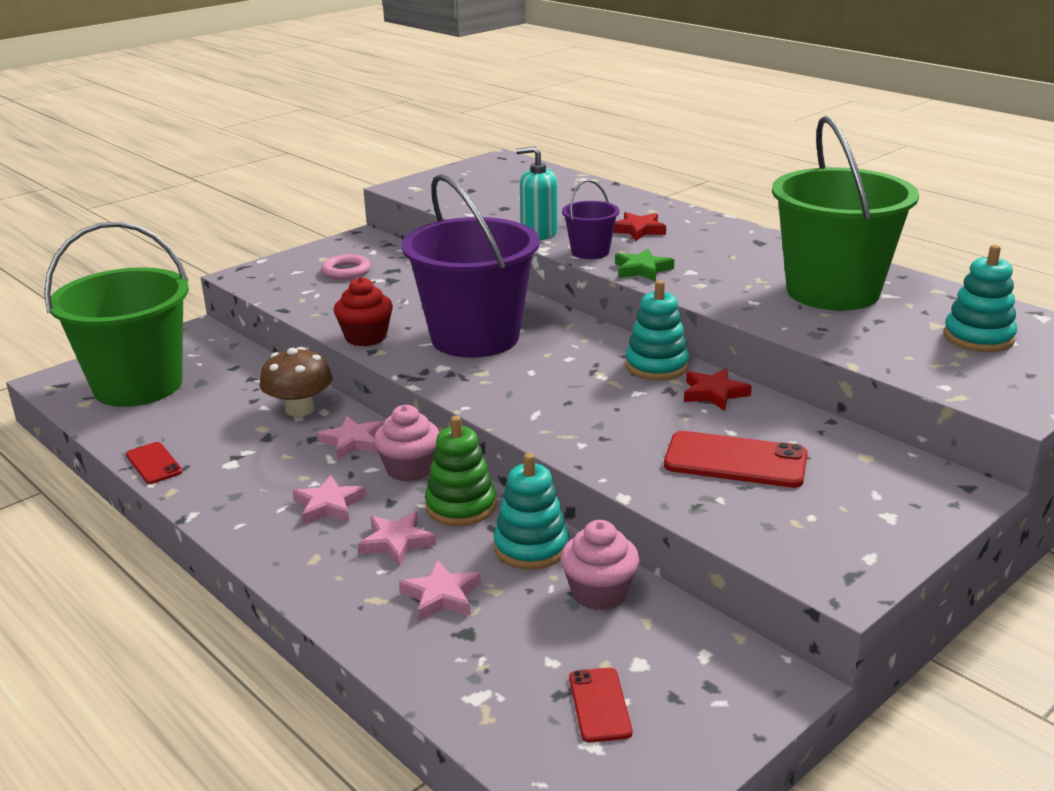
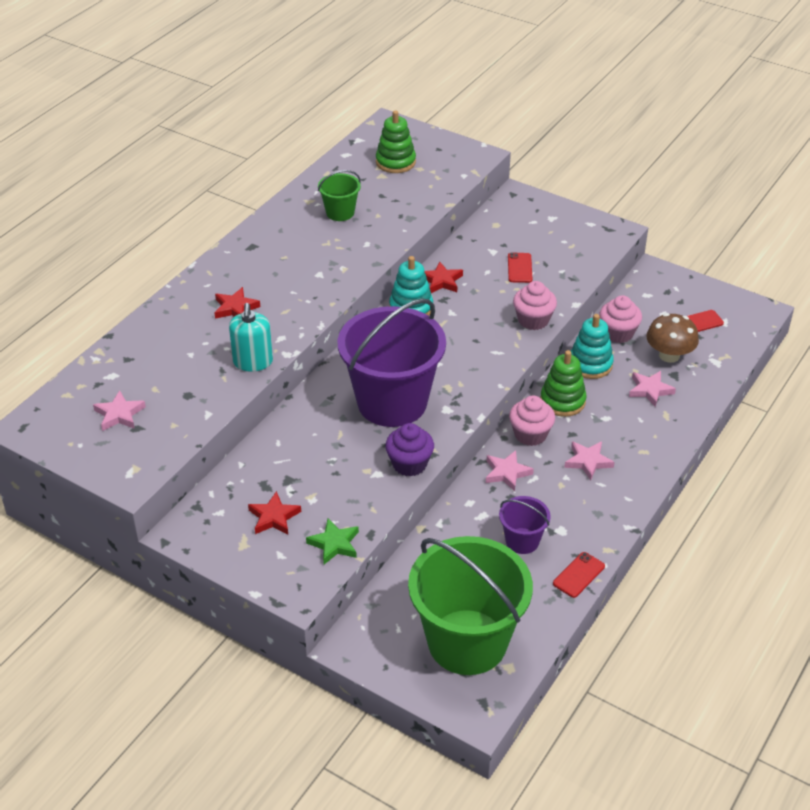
camera: 105 degrees left, 15 degrees up
(300, 409) = (471, 518): brown mushroom -> brown mushroom (669, 355)
(346, 271) = (274, 517): pink ring -> red star
(366, 337) = (409, 464): red cupcake -> purple cupcake
(396, 542) = (611, 420): pink star -> pink star (119, 414)
(590, 252) = (290, 327): purple bucket -> purple bucket (522, 541)
(595, 452) = (533, 320): none -> pink cupcake
(642, 270) = (321, 297): green star -> green star (334, 544)
(735, 460) = (519, 268): red phone -> red phone, size x0.58
(832, 291) = (340, 212): green bucket -> green bucket, size x0.45
(978, 337) = (395, 162): turquoise stacking toy -> green stacking toy

